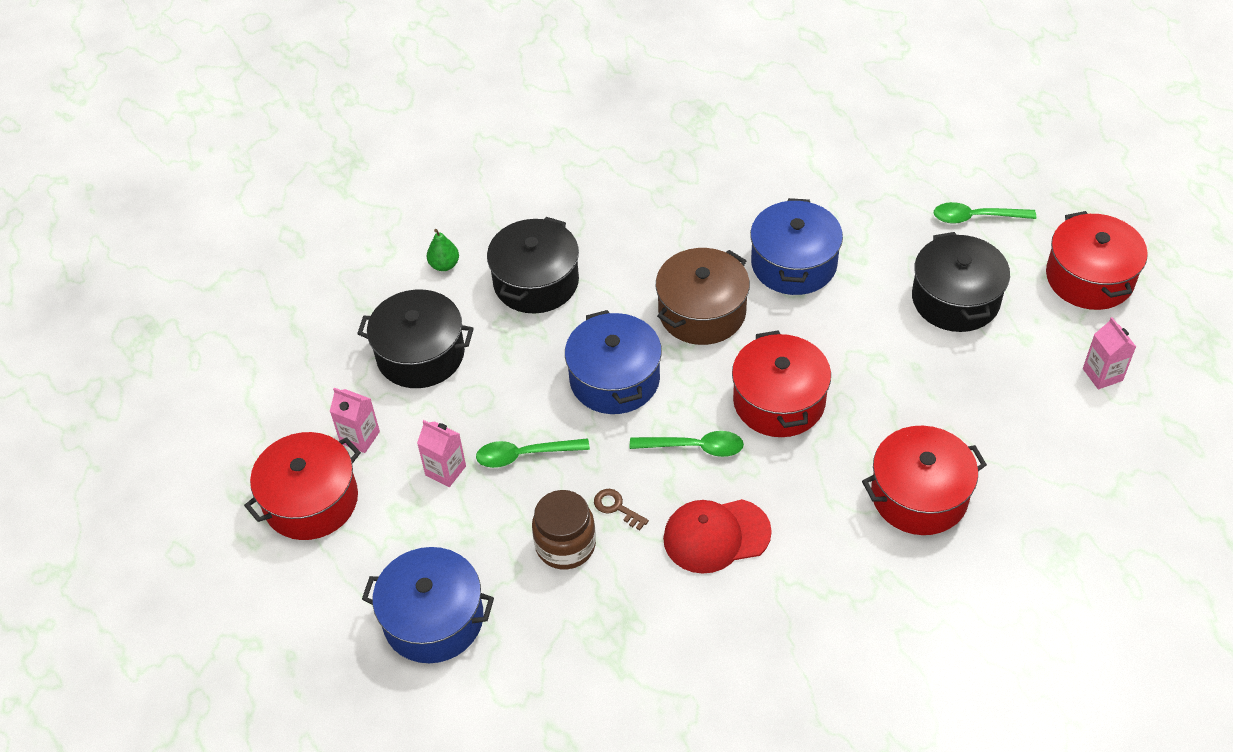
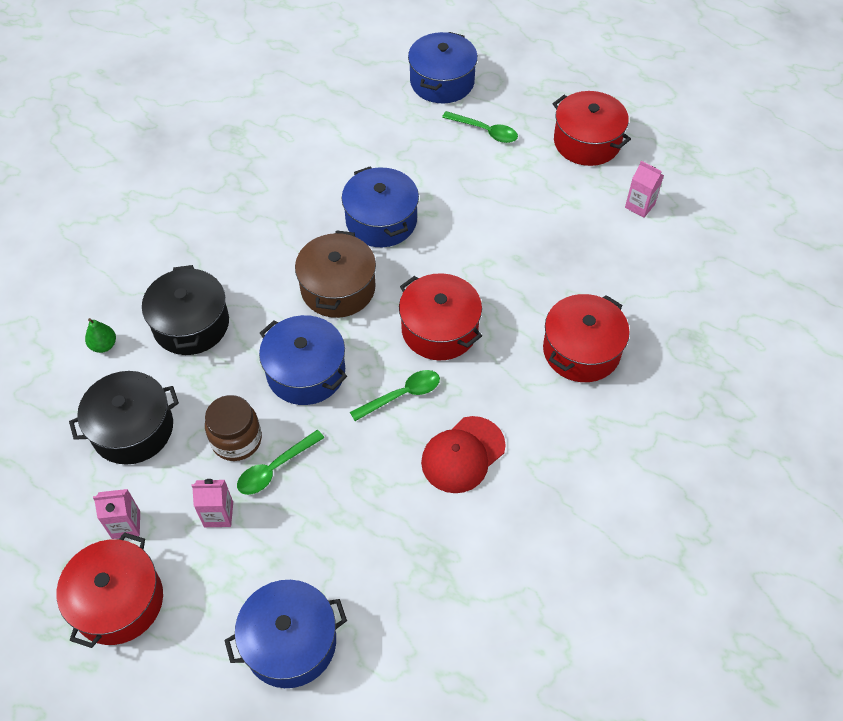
camera: 35 degrees left, 5 degrees up
(565, 545) = (355, 523): brown jar -> brown jar (236, 440)
(616, 507) = (375, 472): brown key -> none
(955, 299) = (511, 196): black pot -> none
(964, 144) = (442, 82): none -> blue pot
(976, 217) = (485, 131): green spoon -> green spoon turned 120 degrees counterclockwise

